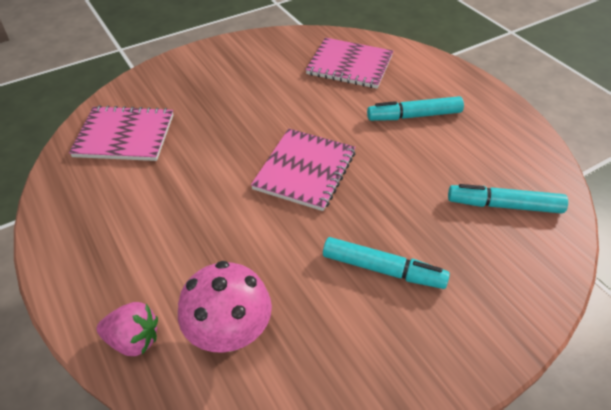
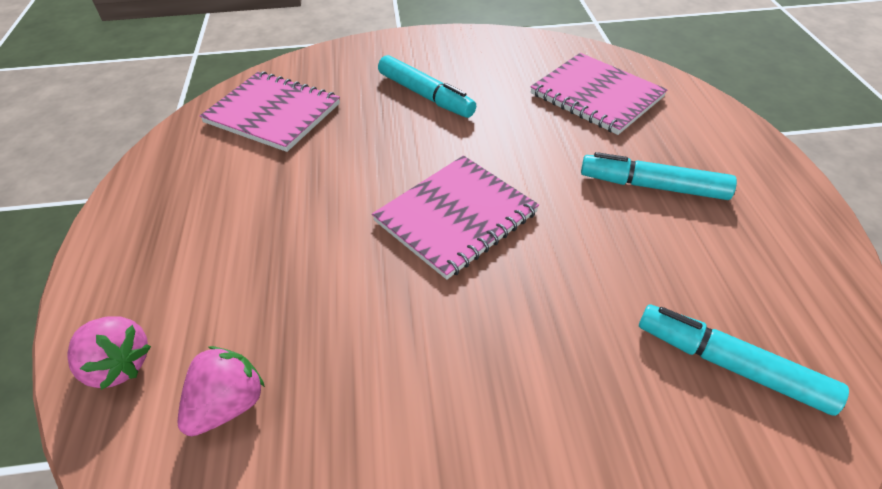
camera: 25 degrees right, 0 degrees up
(230, 334) = (228, 405): pink mushroom -> pink strawberry
(383, 269) = (482, 395): turquoise marker -> turquoise marker (425, 95)

